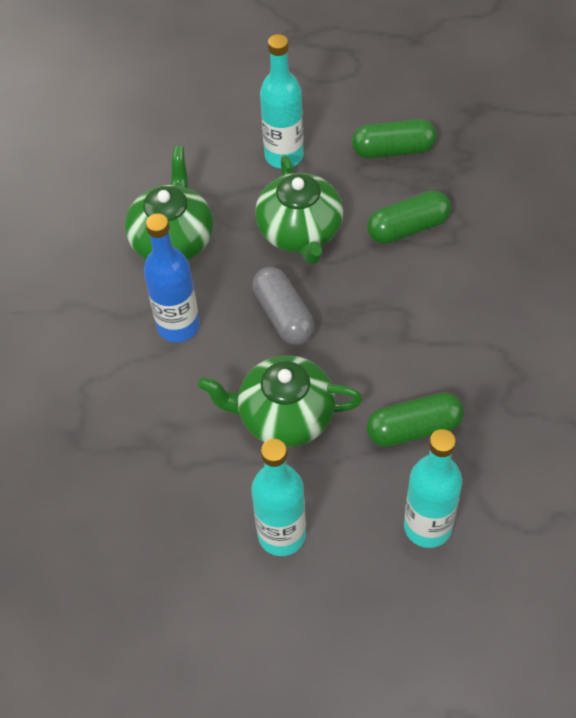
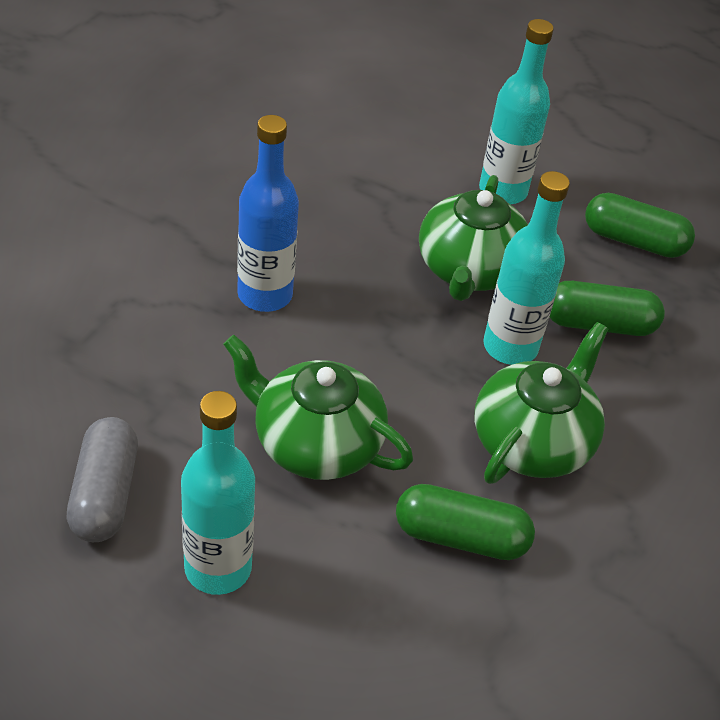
camera: 20 degrees right, 10 degrees down
(173, 239) = (322, 212): green teapot -> green teapot (533, 441)
(283, 315) = (390, 341): grey capsule -> grey capsule (104, 494)
(427, 527) = (401, 657): turquoise bottle -> turquoise bottle (510, 347)

